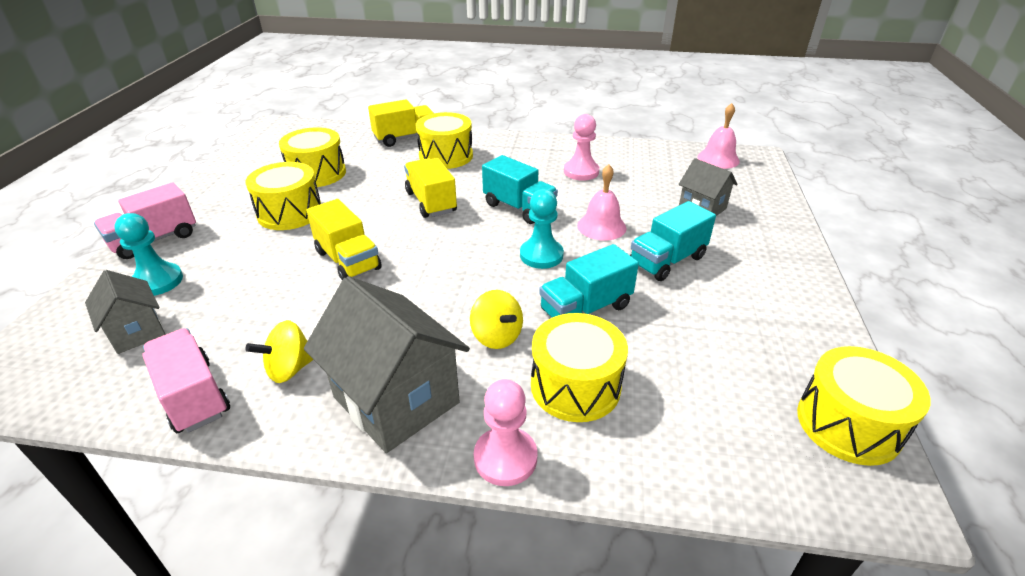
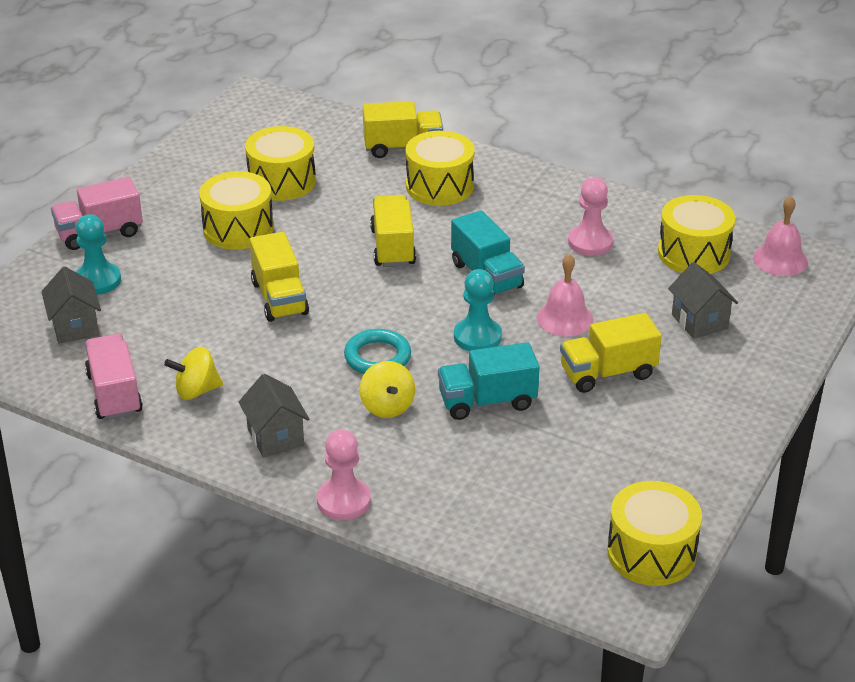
camera: 20 degrees right, 0 degrees up
(396, 400) = (275, 437): grey house -> grey house, size x0.56
(463, 292) = (377, 357): none -> turquoise ring
(575, 386) = (433, 464): yellow drum -> yellow drum (693, 253)
(667, 261) = (607, 373): turquoise truck -> yellow truck

